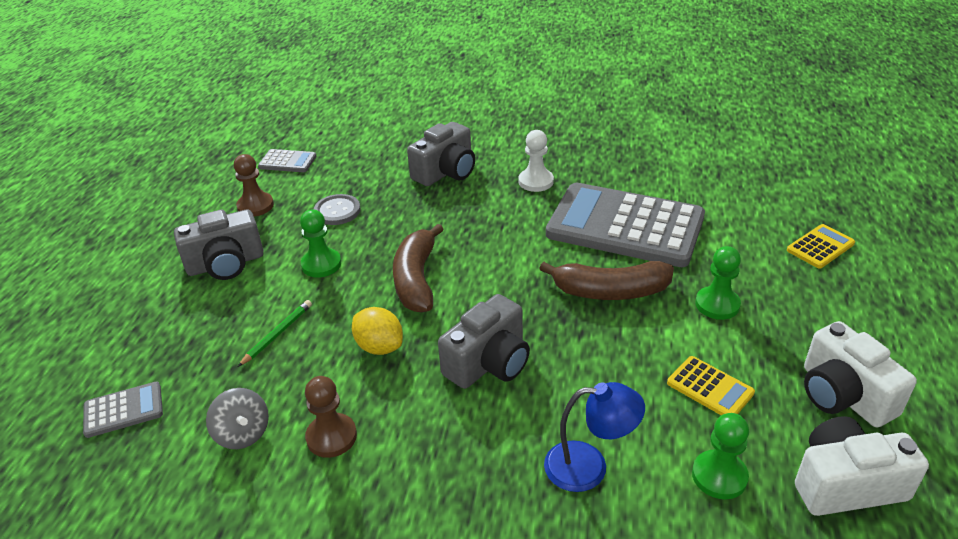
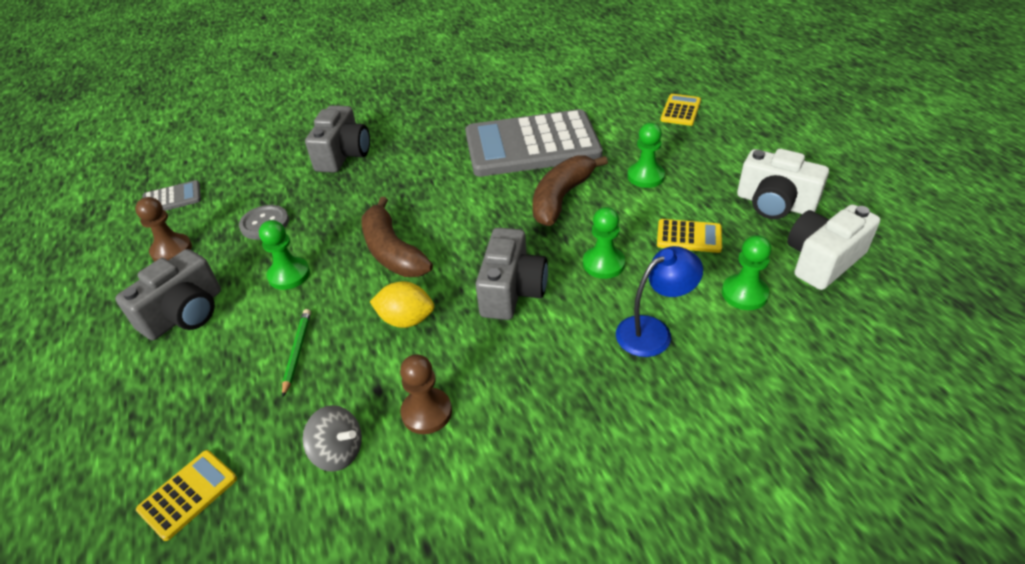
camera: 30 degrees left, 5 degrees up
(123, 410) = (188, 494): grey calculator -> yellow calculator
(536, 181) = (431, 136): white pawn -> none
(596, 376) = (603, 264): none -> green pawn
(610, 291) = (561, 198): brown banana -> brown banana turned 150 degrees clockwise

